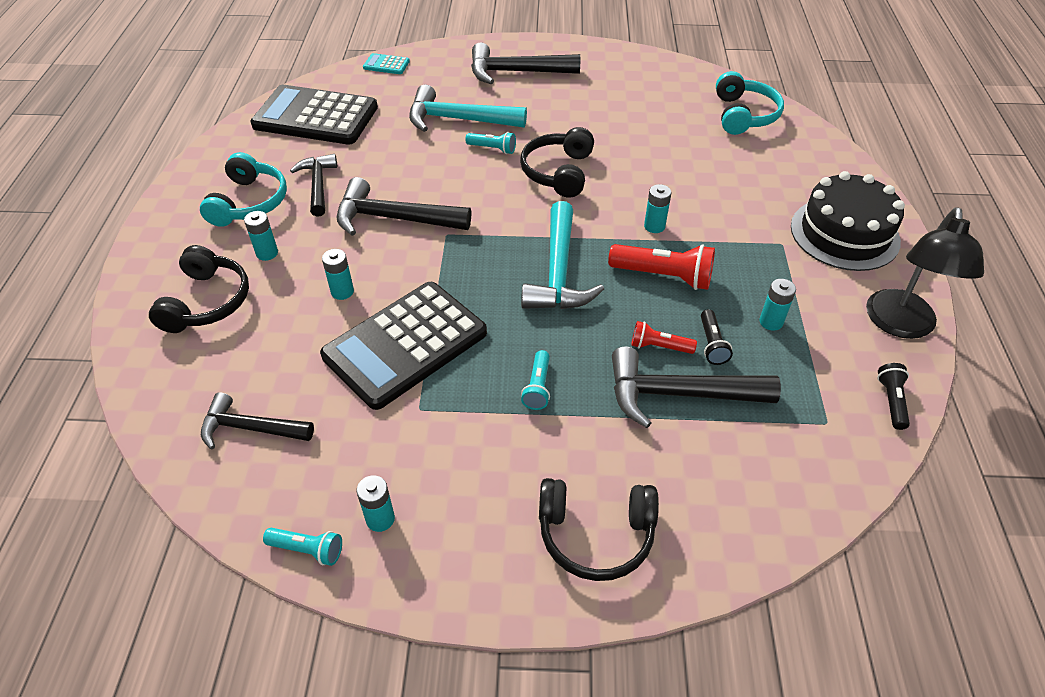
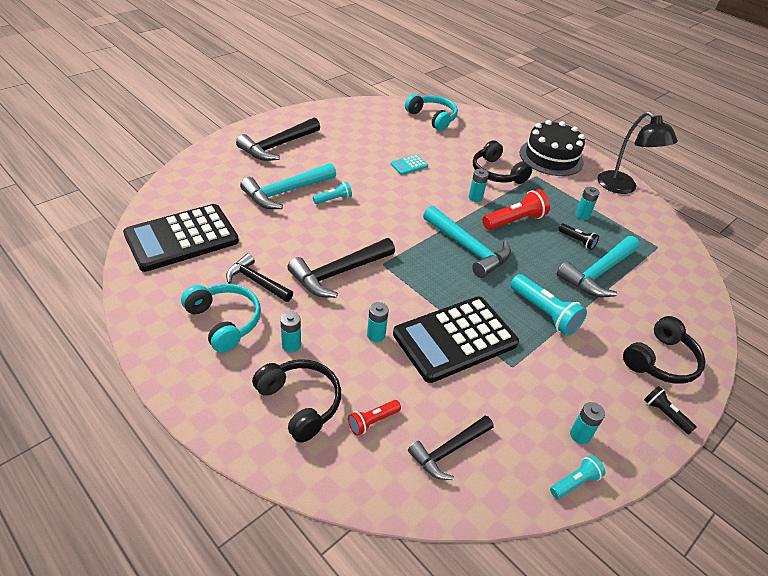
camera: 50 degrees left, 5 degrees down
(386, 65) = (180, 179): turquoise calculator -> turquoise calculator (409, 165)
(405, 344) = (455, 339): black calculator -> black calculator turned 60 degrees clockwise
(538, 387) = (544, 313): turquoise flashlight -> turquoise flashlight, size x1.76
(558, 172) = (389, 194): black headphones -> black headphones (496, 173)
(659, 347) = (561, 256): red flashlight -> red flashlight (372, 421)
(678, 394) = (598, 273): black hammer -> turquoise hammer
(891, 401) = (662, 222): black flashlight -> black flashlight (665, 414)

